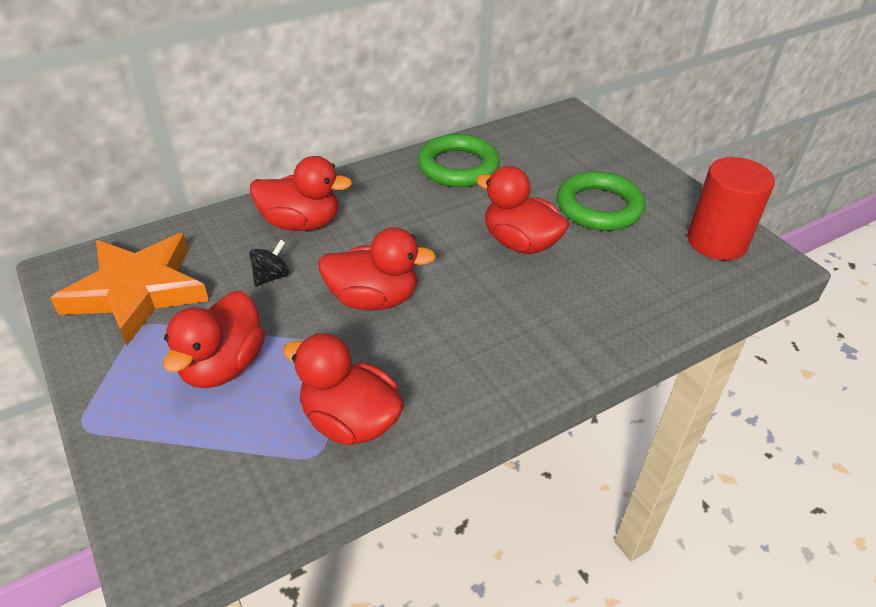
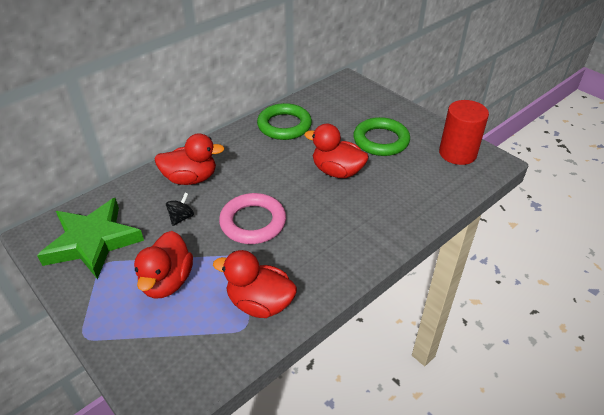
camera: 10 degrees left, 0 degrees up
(137, 292) = (93, 241): orange star -> green star
(373, 299) = (253, 222): red duck -> pink ring

